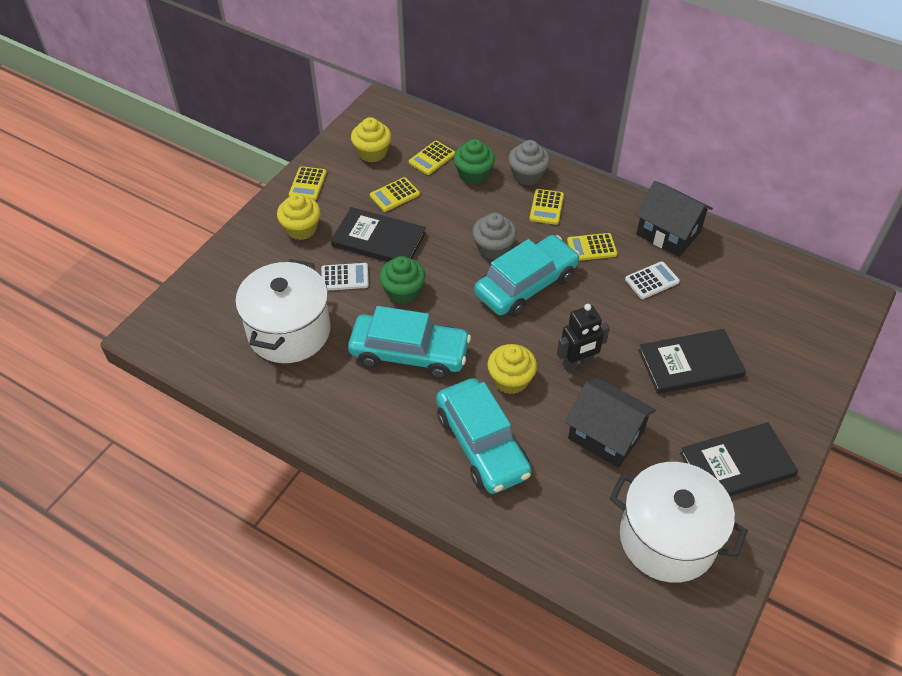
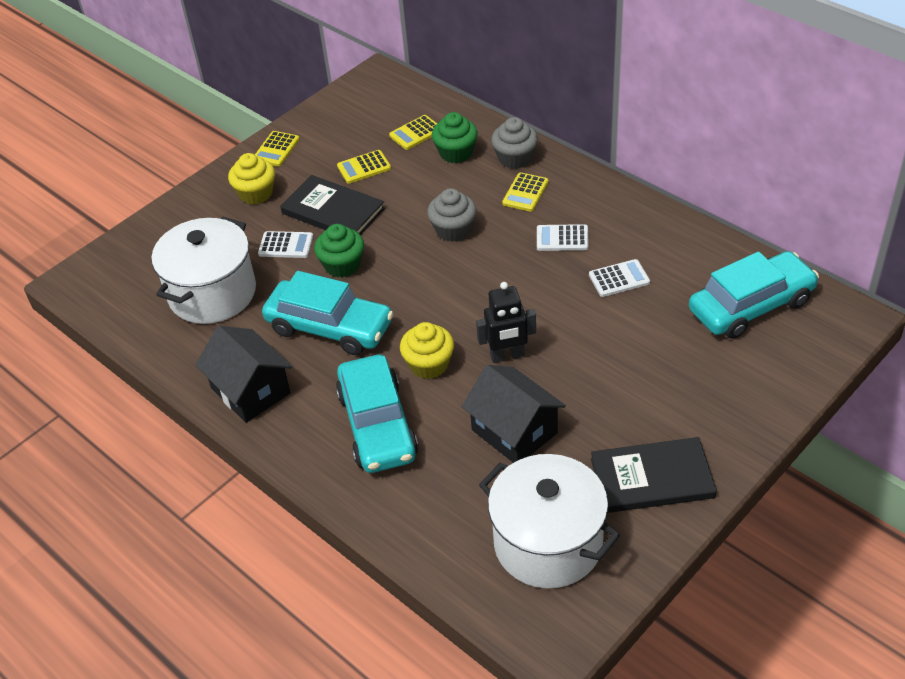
camera: 15 degrees right, 5 degrees down
(372, 153) = (354, 123): yellow cupcake -> none
(526, 285) = (477, 270): turquoise car -> turquoise car (751, 306)
(591, 247) = (562, 238): yellow calculator -> white calculator
(668, 233) = (654, 231): black house -> black house (251, 391)
(690, 364) = (634, 369): black book -> none

